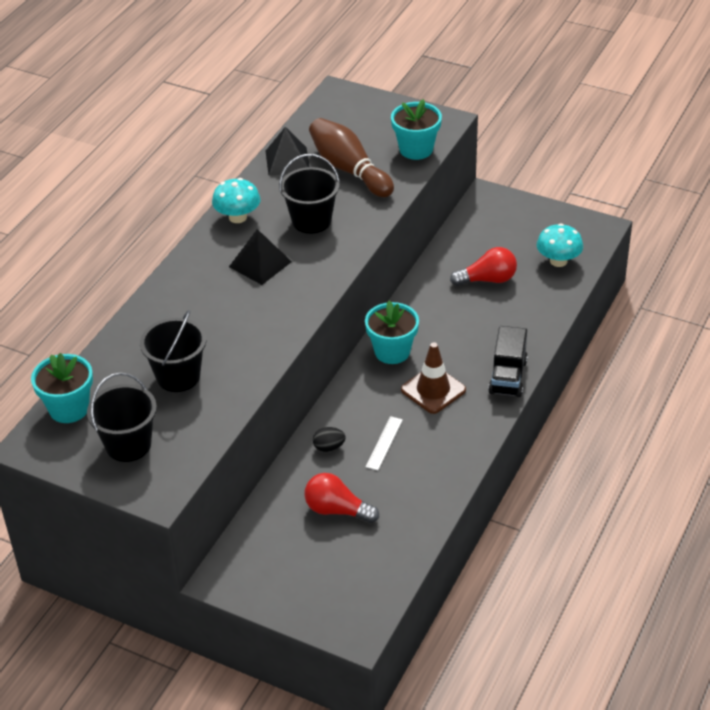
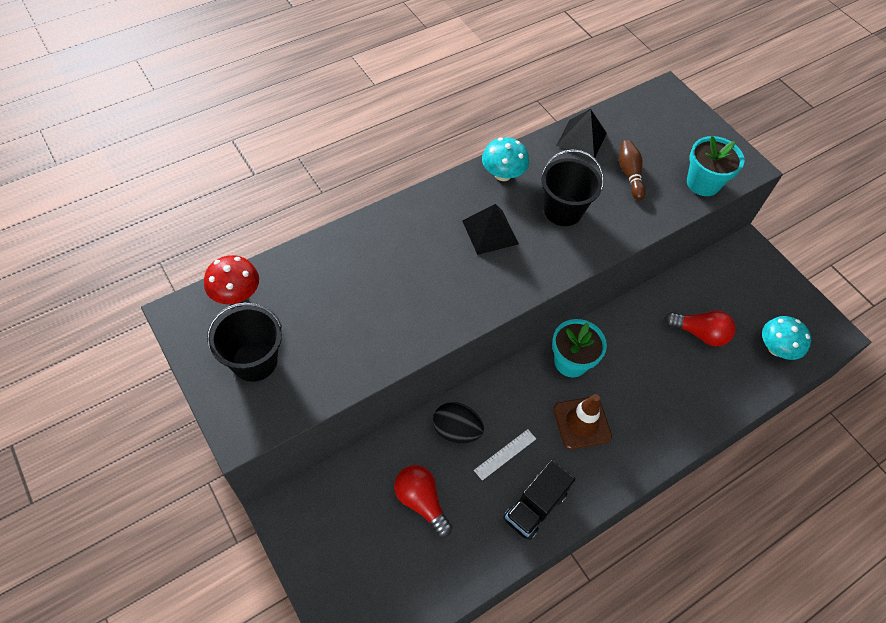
camera: 25 degrees right, 15 degrees up
(69, 408) = (236, 294): turquoise flower pot -> red mushroom
(178, 376) = (344, 312): black bucket -> none
(329, 447) = (456, 430): black egg -> black egg, size x1.62
(349, 169) = (629, 174): brown bowling pin -> brown bowling pin, size x0.57
(508, 377) = (657, 448): black truck -> black truck (535, 507)

